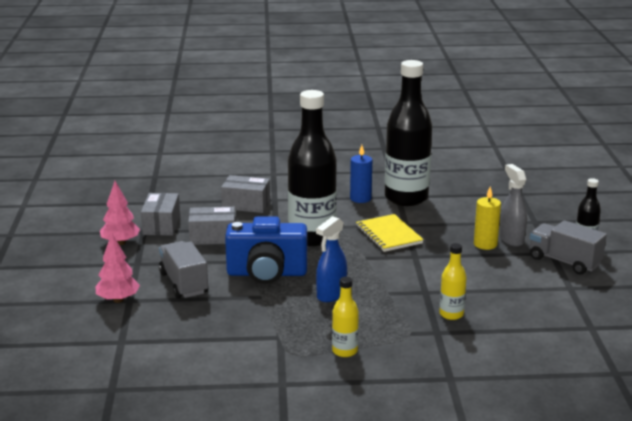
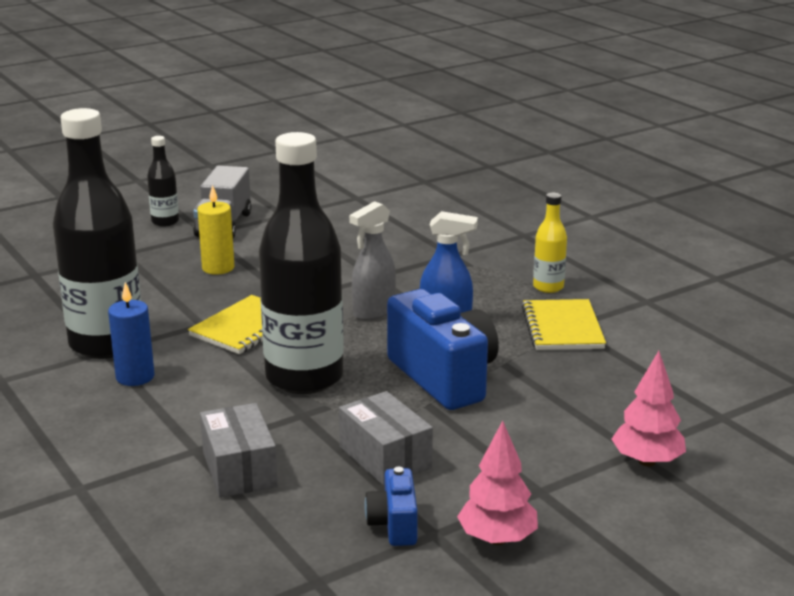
camera: 120 degrees left, 0 degrees up
(161, 225) = (394, 524): grey box -> blue camera
(184, 283) = (542, 428): grey truck -> none
(281, 332) = (562, 328): none -> yellow notebook
(451, 314) = (408, 255): yellow bottle -> none
(511, 239) = (190, 257): grey spray bottle -> grey spray bottle (373, 312)

